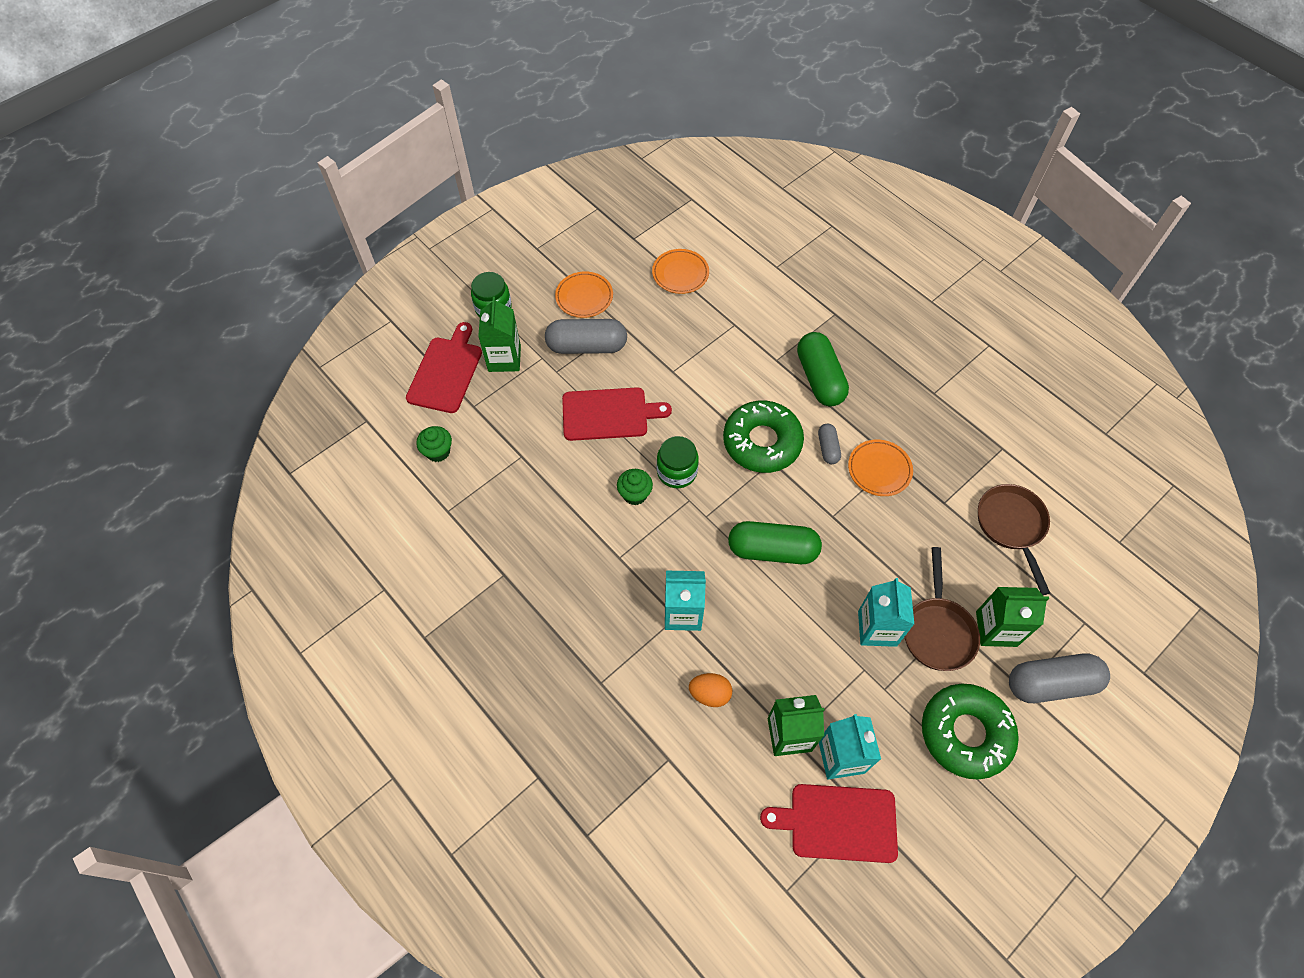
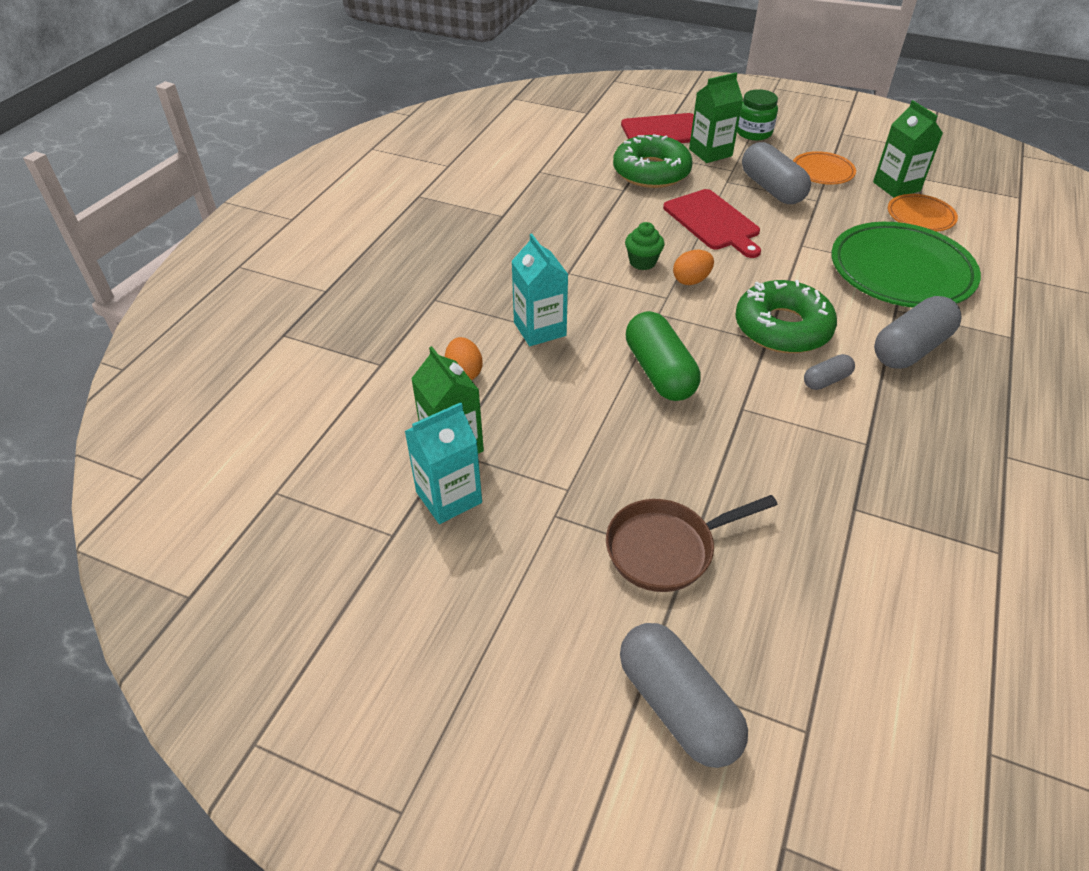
camera: 65 degrees right, 15 degrees down
(438, 452) = (589, 150): green cupcake -> none
(677, 471) = (691, 280): green jar -> orange egg
(737, 329) = (901, 272): none -> green plate
(819, 378) = (910, 348): green capsule -> grey capsule
(838, 823) = (369, 516): red cutting board -> none
(877, 628) = (628, 487): turquoise carton -> none
(879, 470) = (841, 432): orange plate -> none
(965, 733) = (543, 616): green donut -> green donut (651, 172)
(996, 629) = (715, 614): green carton -> green carton (896, 186)
(1011, 526) = (887, 594): brown pan -> none

